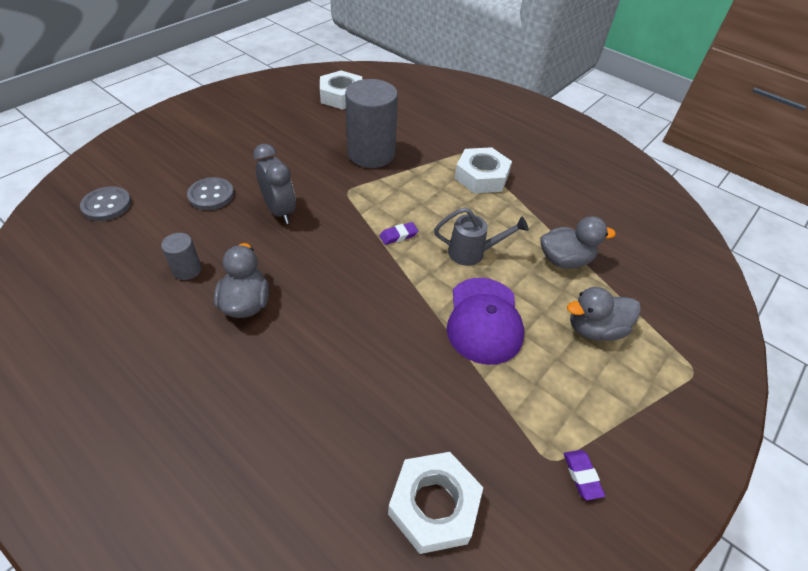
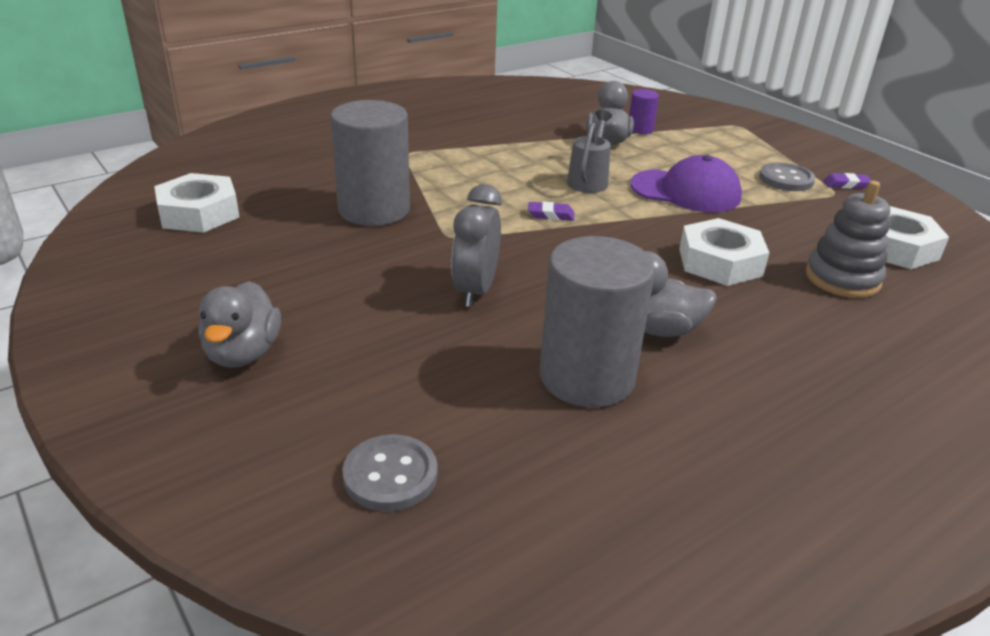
camera: 75 degrees left, 15 degrees down
(187, 270) = (587, 377): grey cylinder -> grey cylinder, size x2.18
(211, 195) = (411, 350): grey button -> grey button (786, 179)
(280, 211) = (475, 290): grey clock -> grey clock turned 60 degrees counterclockwise
(350, 440) = (842, 278): none -> grey stacking toy
(398, 236) = (551, 215): purple eraser -> purple eraser turned 75 degrees counterclockwise
(481, 176) = (458, 153): white nut -> white nut (720, 262)
(594, 329) = (696, 148): grey duck -> grey duck (243, 353)
(613, 283) = (640, 129): none -> purple cylinder

